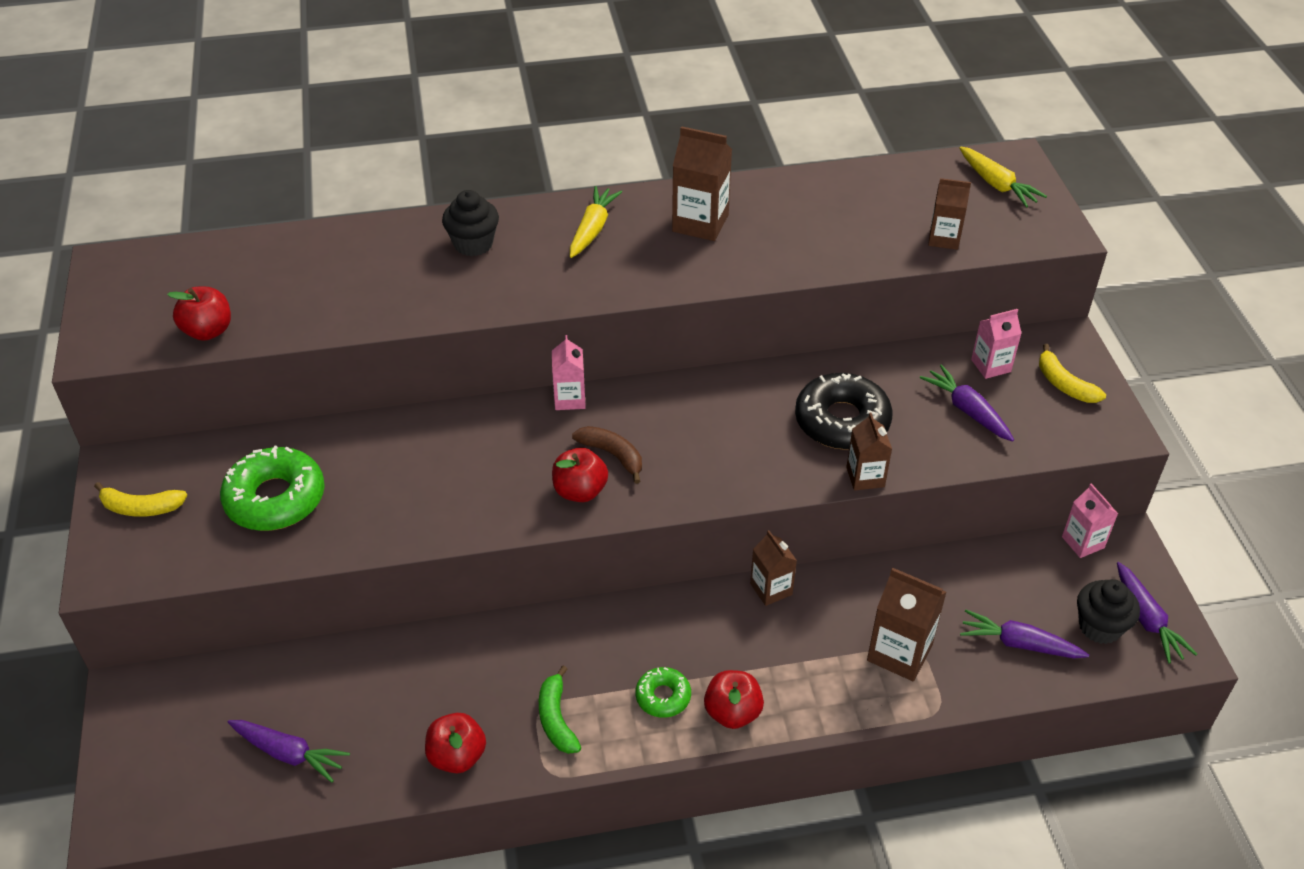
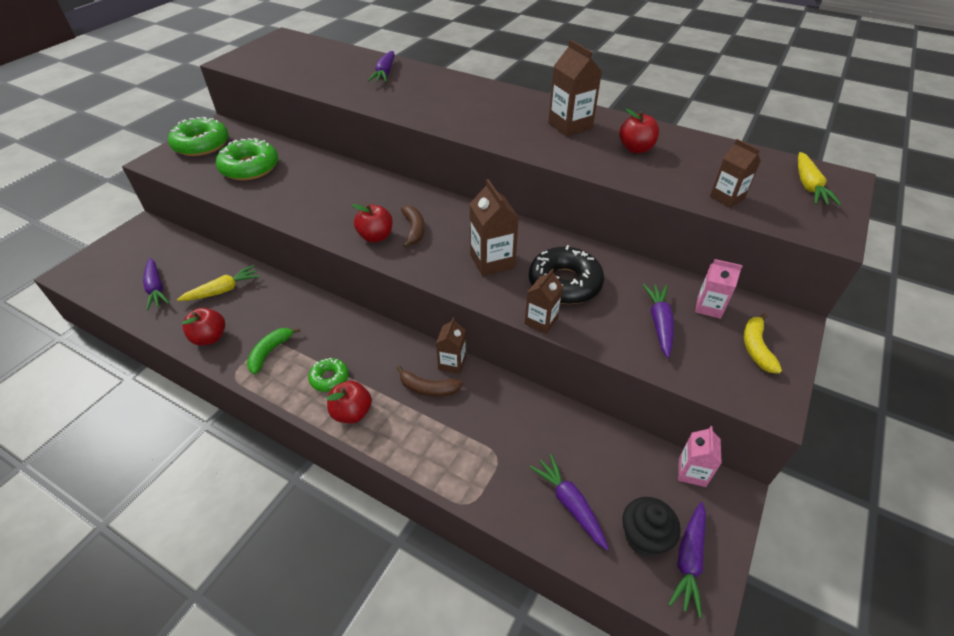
camera: 40 degrees right, 0 degrees up
(141, 508) = (201, 145): yellow banana -> green donut
(208, 331) = (278, 72): red apple -> red apple (635, 149)
(370, 255) = (385, 73): none -> purple carrot
(473, 244) = (437, 87): black cupcake -> none
(569, 399) = (428, 194): pink carton -> none
(592, 229) = (505, 105): yellow carrot -> yellow carrot (223, 290)
(778, 632) = (428, 388): none -> brown banana
(899, 653) = (484, 451): brown carton -> brown carton (492, 261)

